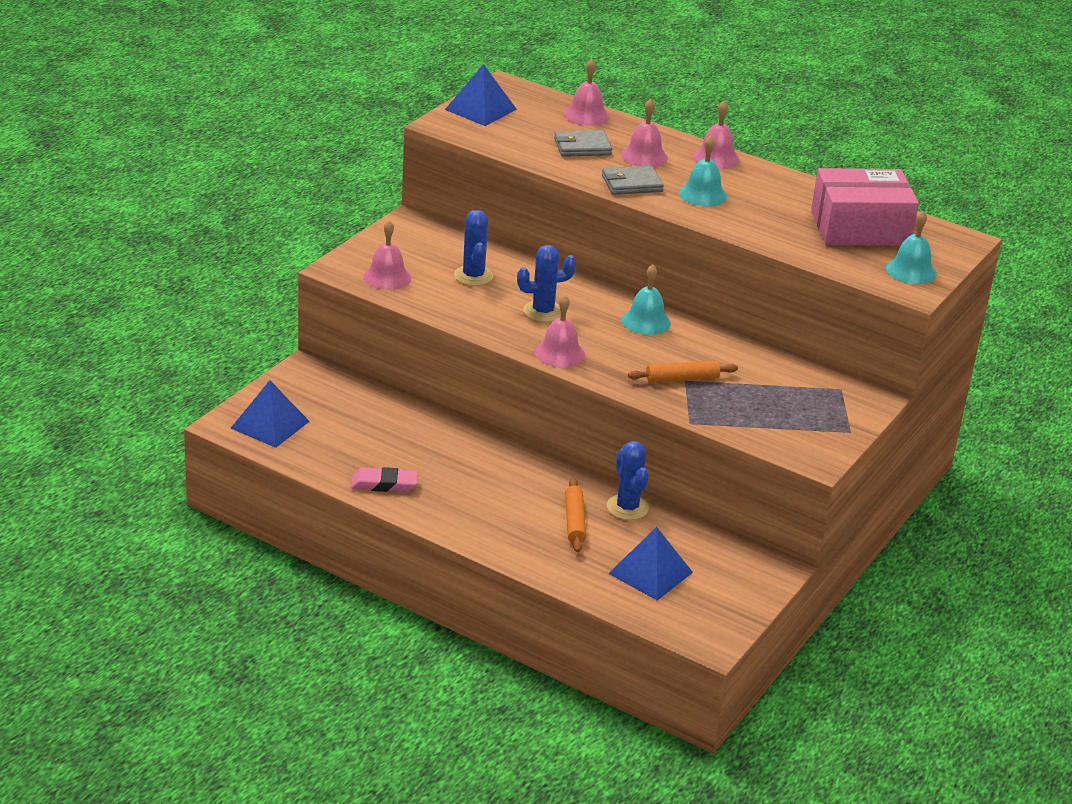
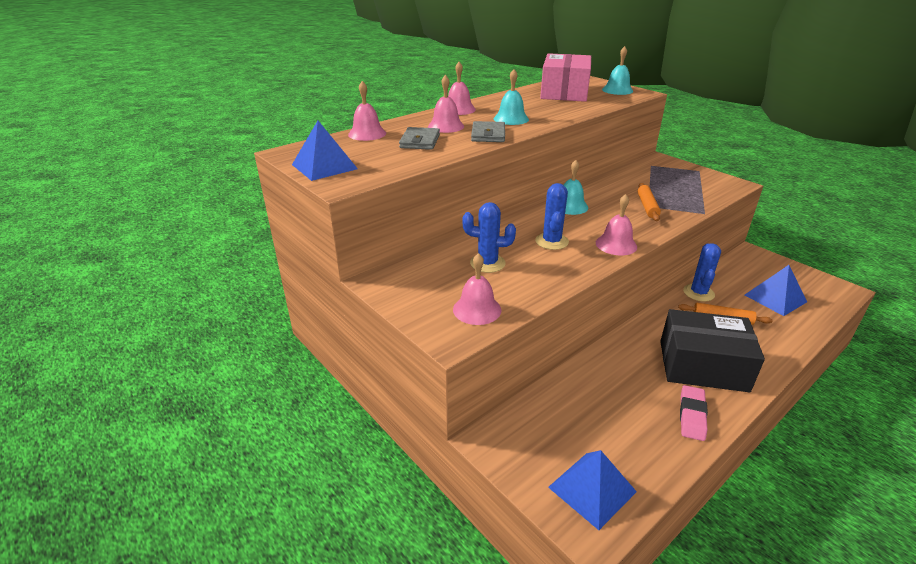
camera: 70 degrees left, 0 degrees up
(470, 498) = (702, 365): none -> black box
(627, 507) = (698, 293): blue cactus -> blue cactus turned 75 degrees counterclockwise

